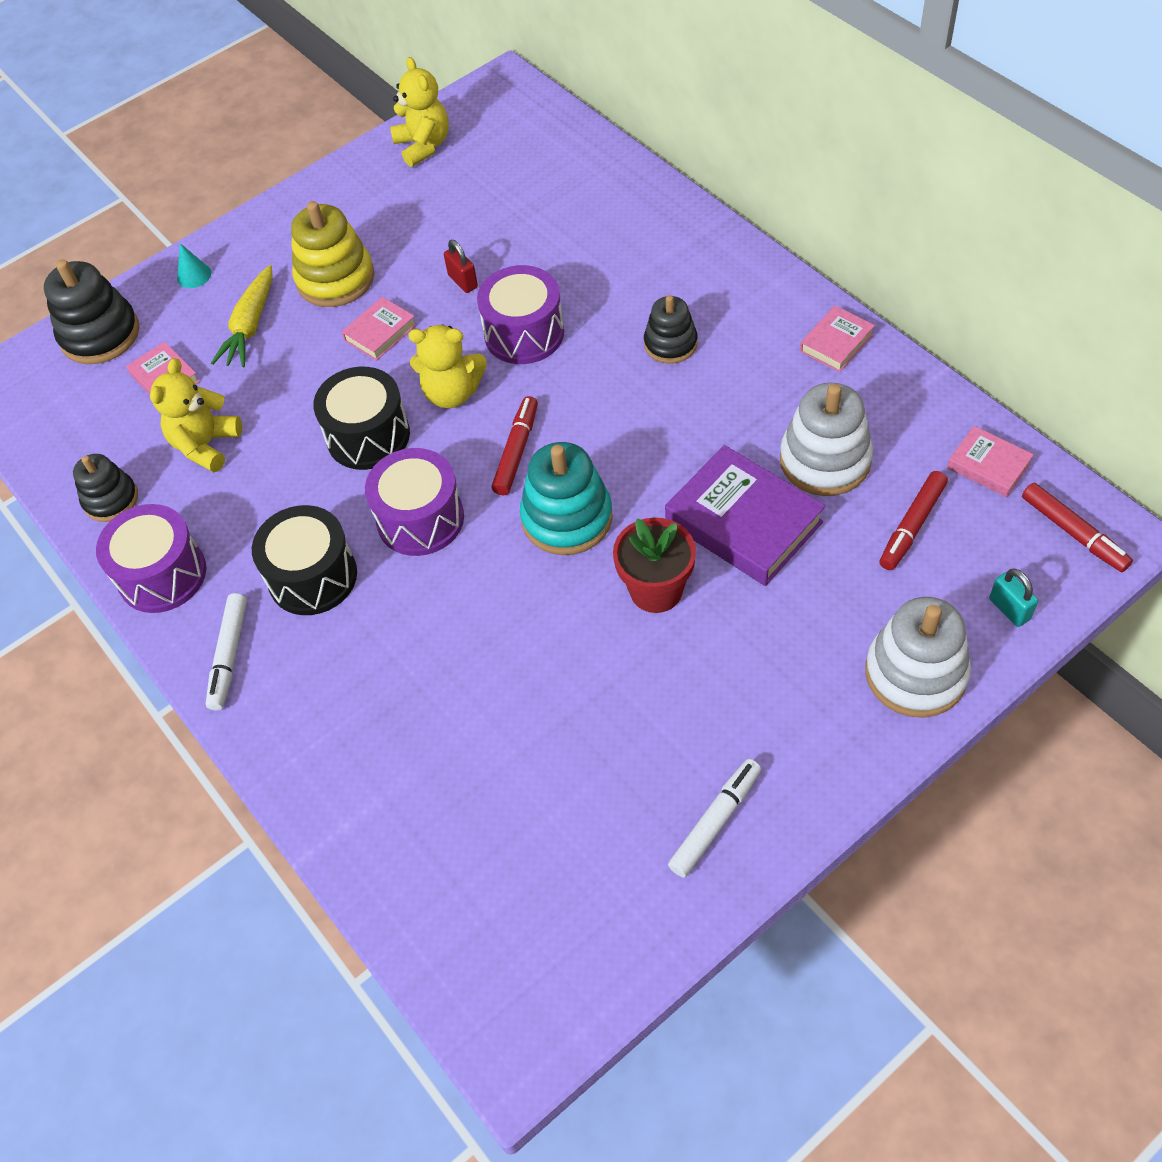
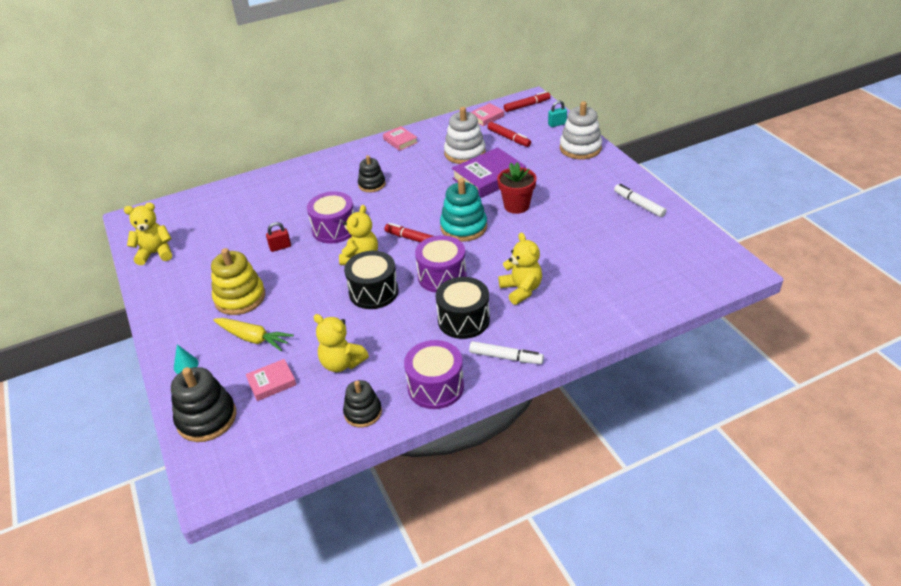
camera: 80 degrees left, 15 degrees down
(380, 333) = (297, 282): pink book -> none
(399, 646) = (521, 290): none -> yellow teddy bear

